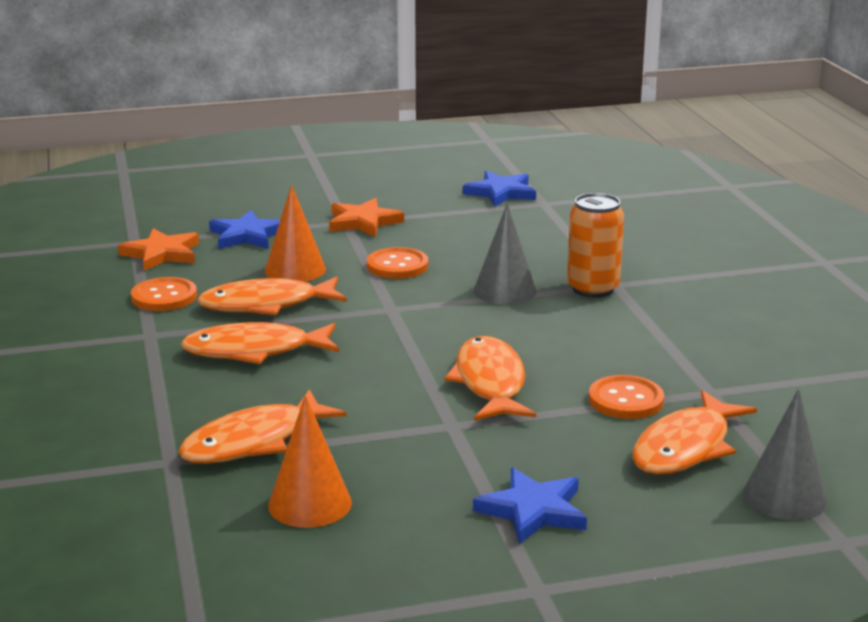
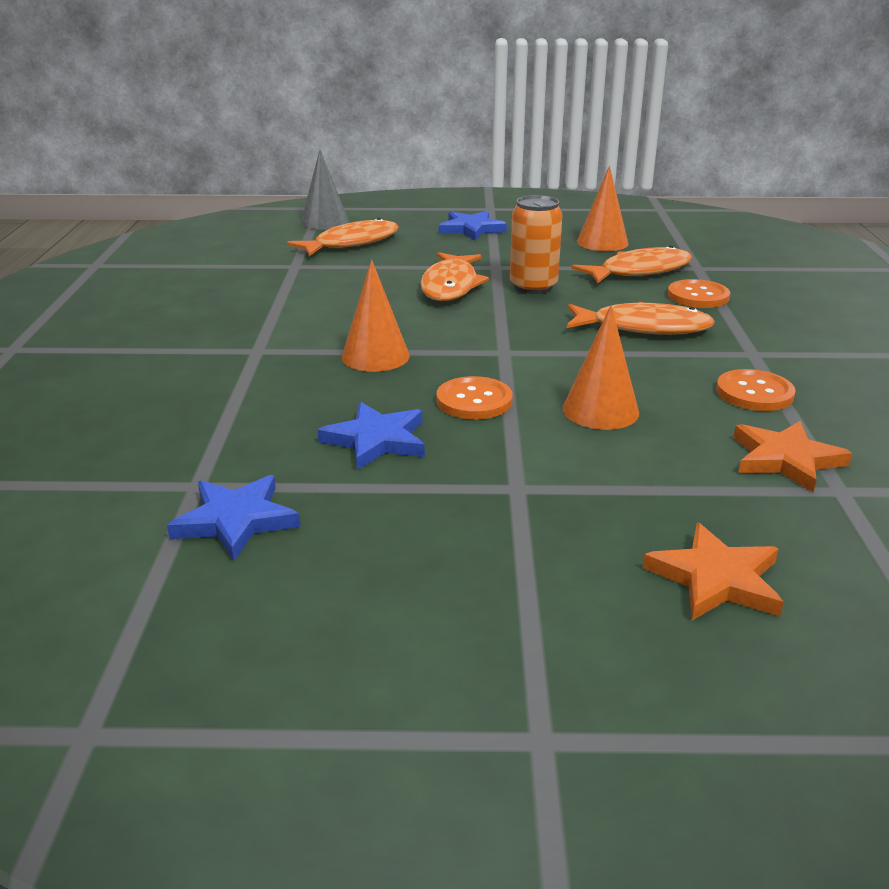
camera: 165 degrees left, 5 degrees up
(247, 235) = (668, 479): blue star -> blue star (376, 440)
(266, 305) = (635, 370): orange fish -> none
(363, 222) = (490, 482): orange star -> orange star (716, 579)
(505, 291) = (375, 356): grey cone -> orange cone
(593, 289) = (285, 348): orange can -> orange can (533, 287)
(626, 400) = (360, 267): orange button -> orange button (698, 296)

